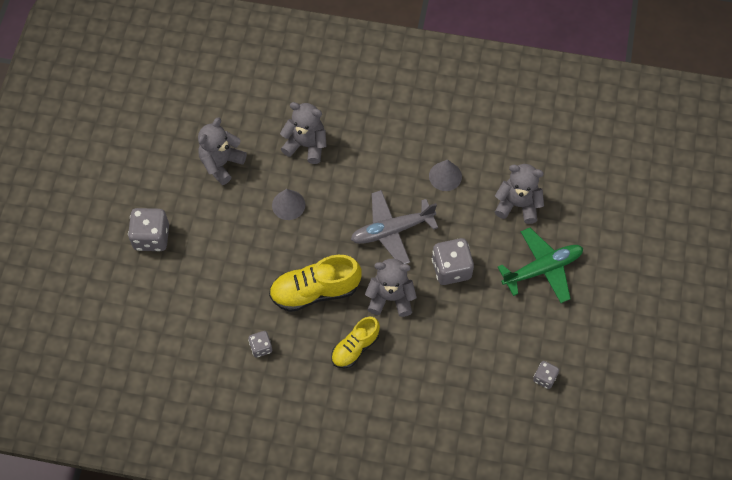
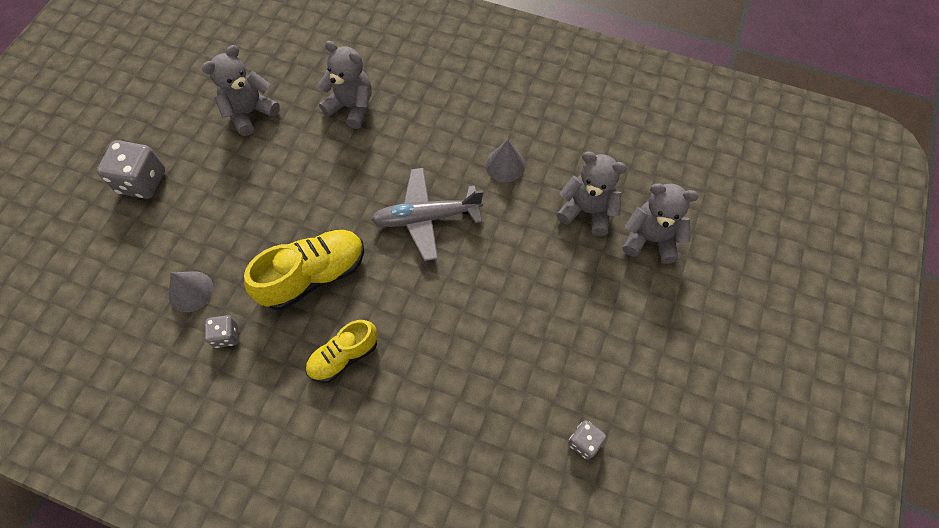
camera: 10 degrees right, 0 degrees up
(288, 205) = (312, 169): grey cone -> grey cone (191, 291)
(315, 291) = (314, 276): yellow shoe -> yellow shoe turned 150 degrees clockwise
(390, 298) = (405, 299): grey teddy bear -> grey teddy bear (650, 239)
(451, 269) = (489, 275): grey dice -> none
(542, 269) = (605, 294): green plane -> none

